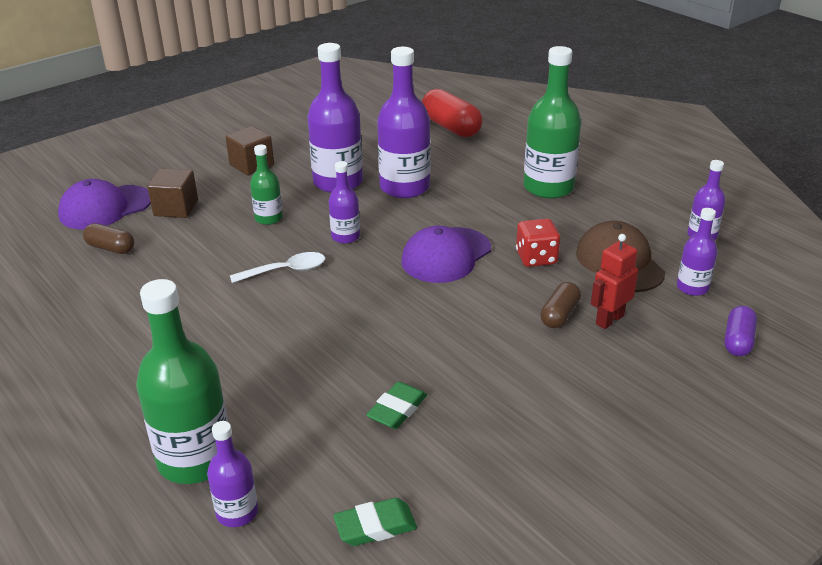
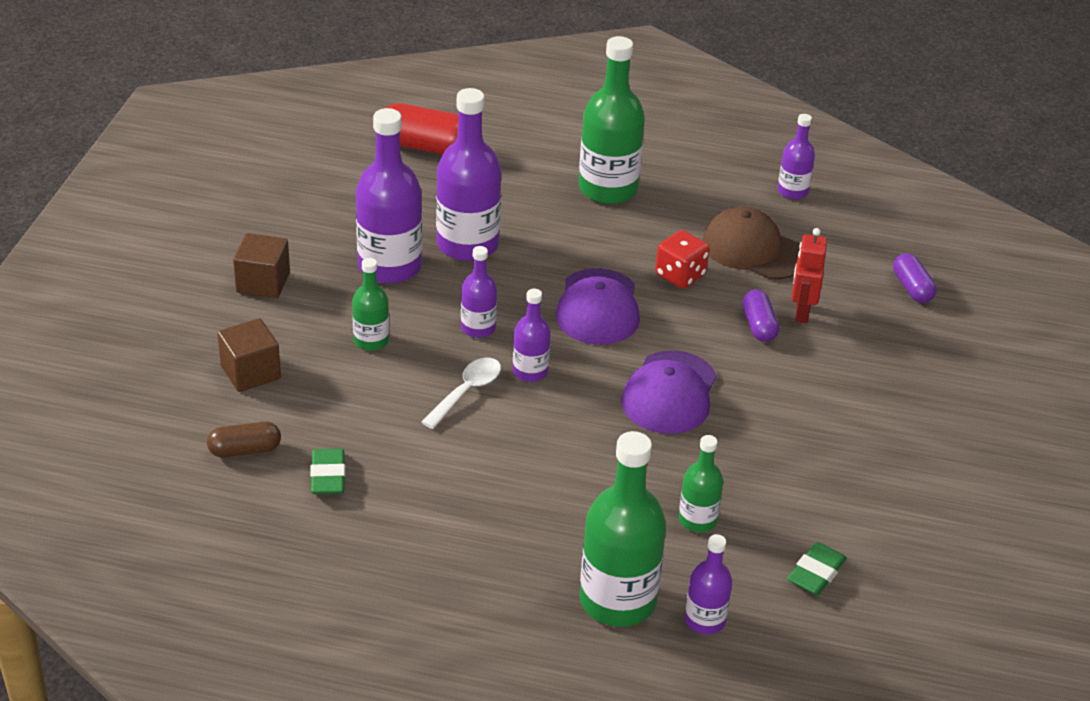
camera: 40 degrees left, 5 degrees up
(105, 208) = (164, 407): purple cap -> purple cap (669, 393)
(332, 431) = (697, 520): none -> green bottle
(397, 409) = (726, 475): green eraser -> green eraser (328, 476)
(559, 315) = (759, 326): brown capsule -> purple capsule
(692, 287) = (834, 250): purple bottle -> purple bottle (530, 371)

